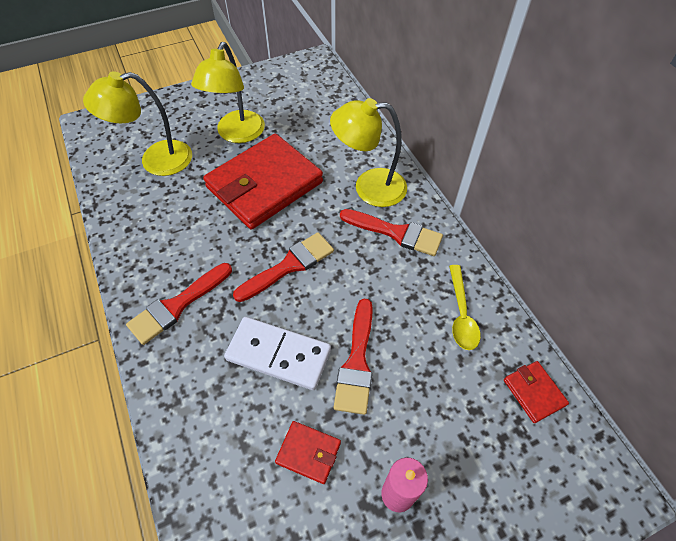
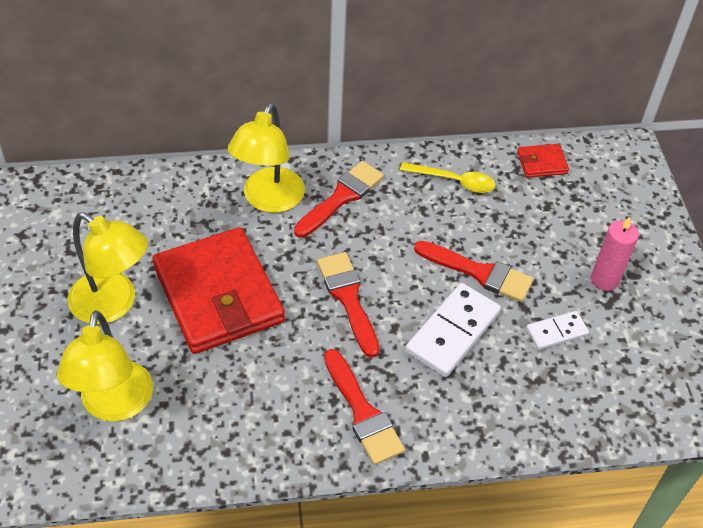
camera: 75 degrees left, 5 degrees down
(308, 453) = (556, 332): red wallet -> white domino

